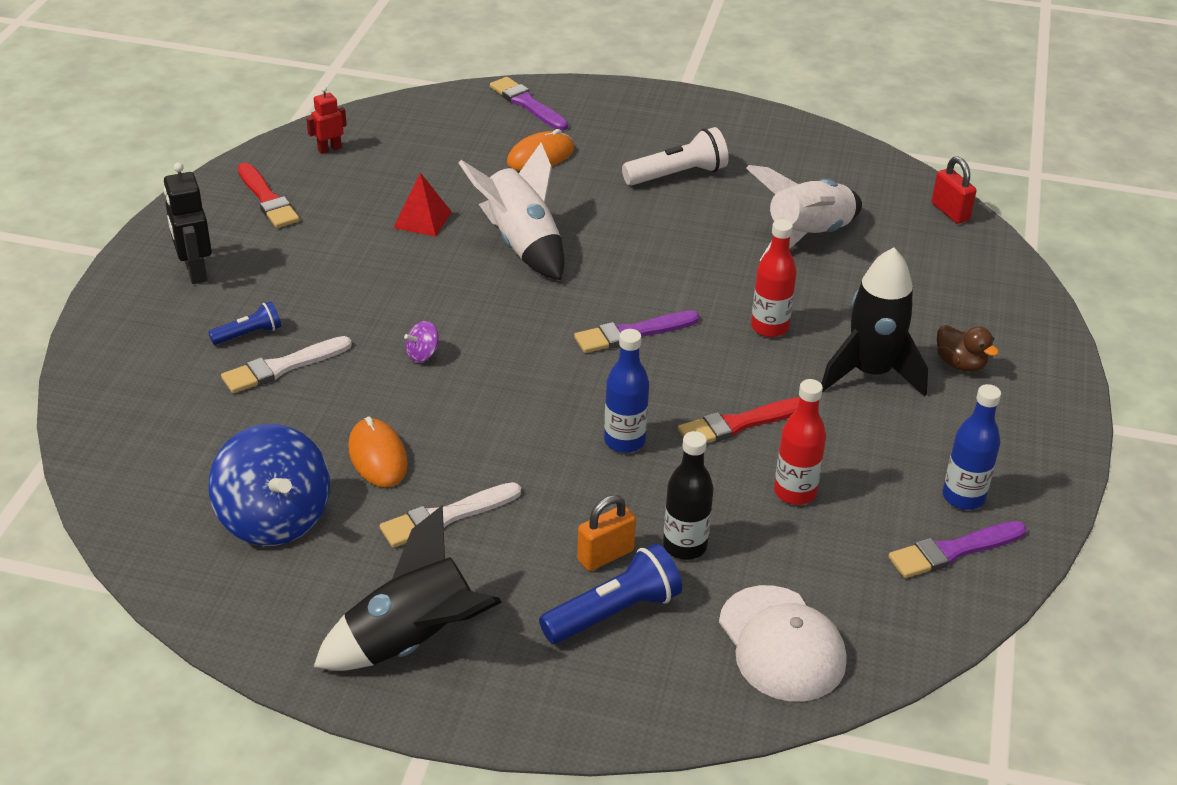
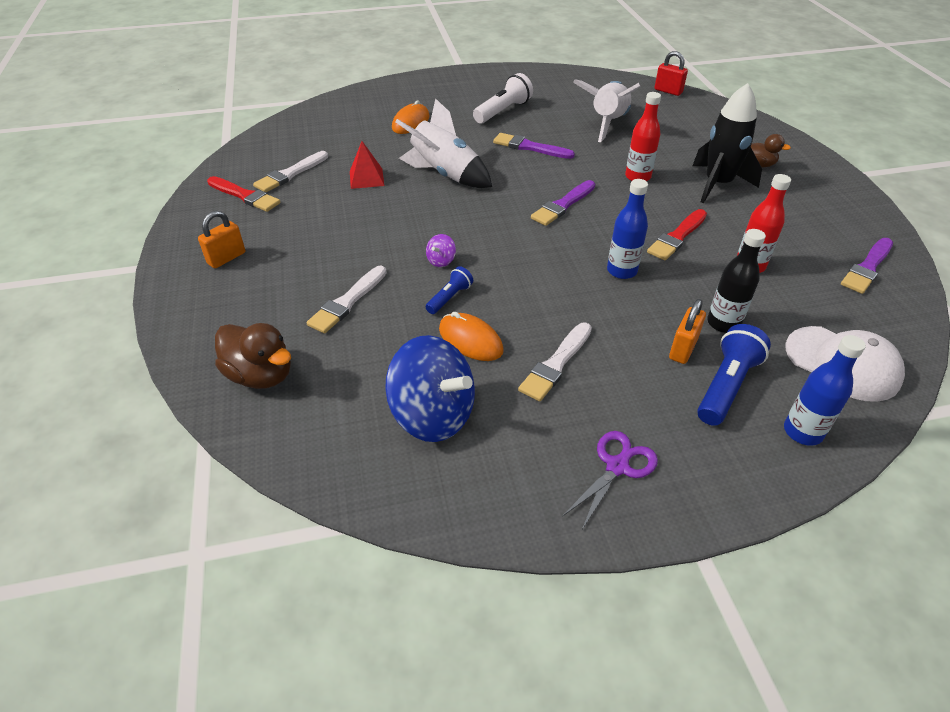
camera: 25 degrees left, 5 degrees up
(140, 414) = (261, 375): none -> brown duck
(195, 272) = (226, 258): black robot -> orange padlock
(249, 334) = (303, 288): blue flashlight -> blue flashlight (449, 298)
(329, 149) = (265, 154): red robot -> none
(338, 186) = (290, 174): none -> white brush
(413, 641) = (617, 467): black rocket -> purple scissors
(527, 104) = (376, 97): purple brush -> purple brush (529, 147)
(963, 497) = (838, 235): blue bottle -> blue bottle (802, 432)

